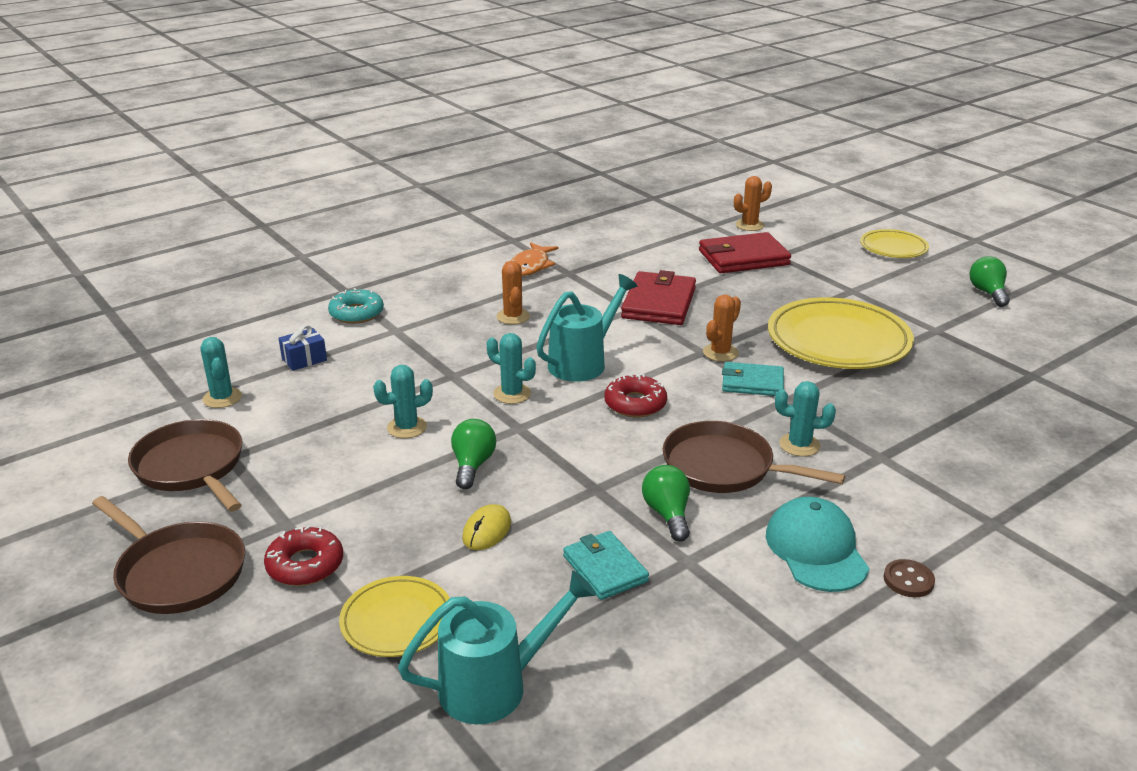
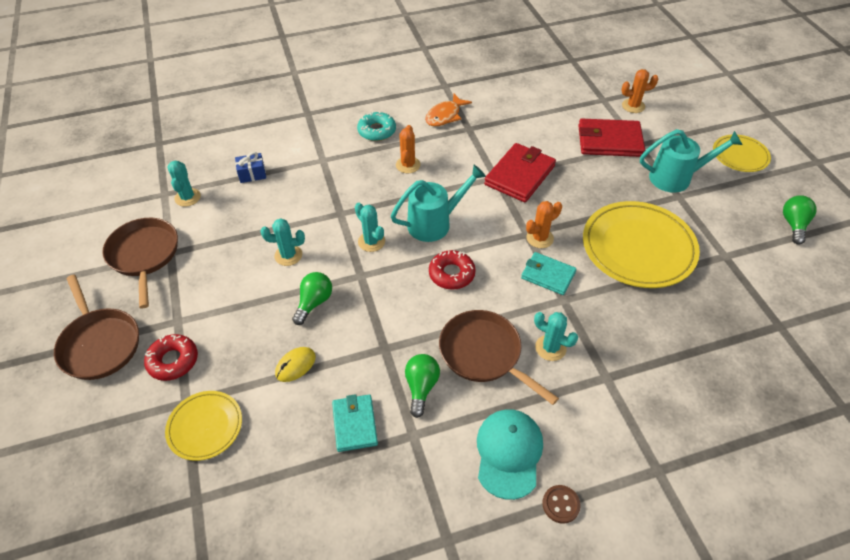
camera: 20 degrees right, 20 degrees up
(356, 313) = (305, 137): turquoise donut -> turquoise donut (377, 131)
(496, 685) = (238, 502): turquoise watering can -> turquoise watering can (677, 178)

